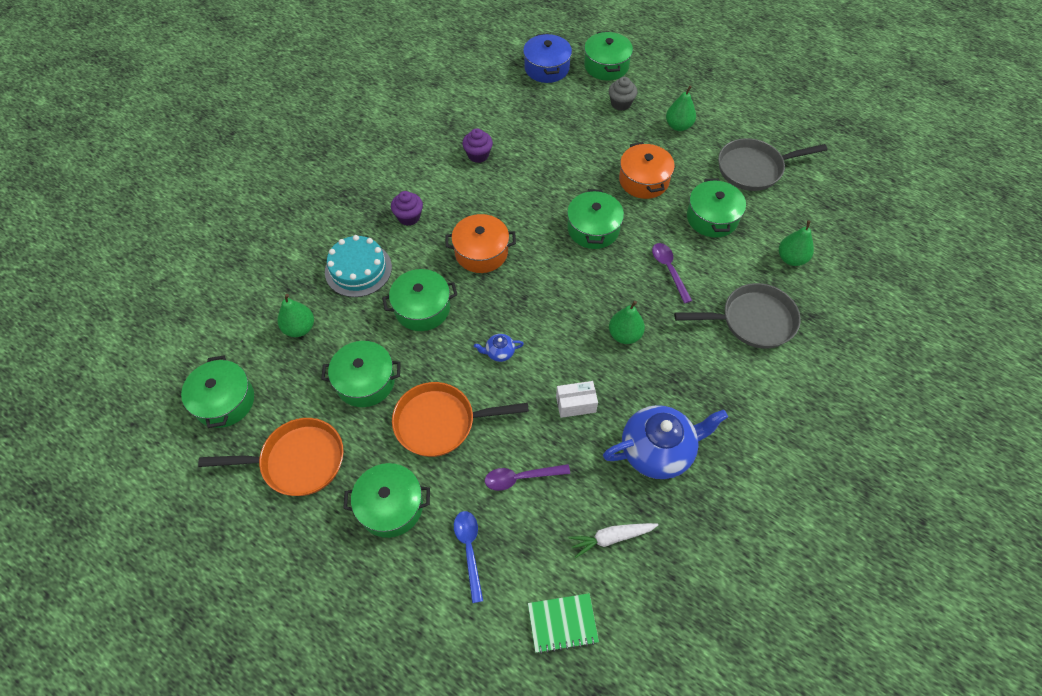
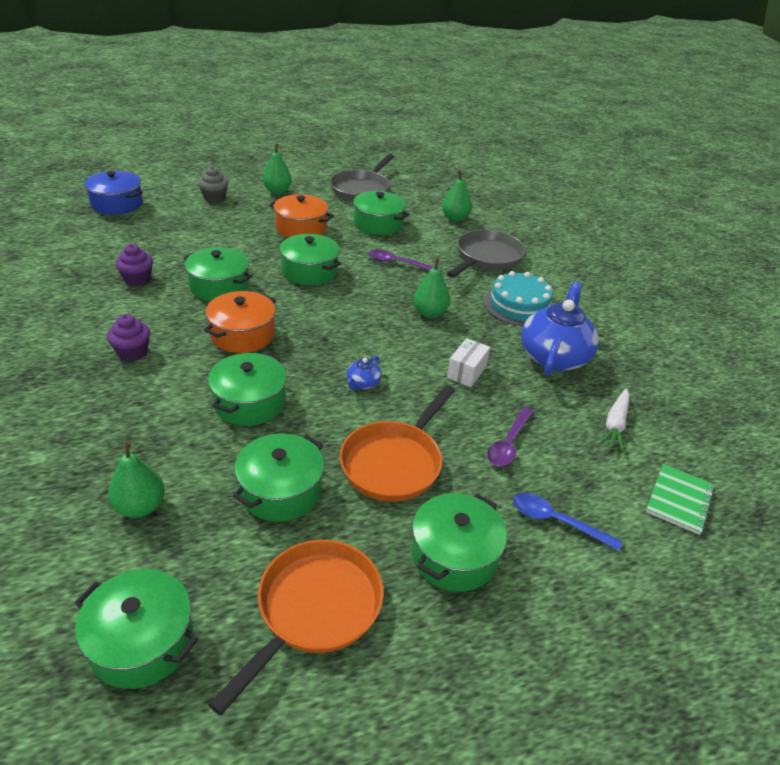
camera: 55 degrees left, 20 degrees down
(358, 269) = (137, 419): turquoise cake -> turquoise cake (519, 306)
(606, 66) = (168, 183): green pot -> green pot (219, 286)

